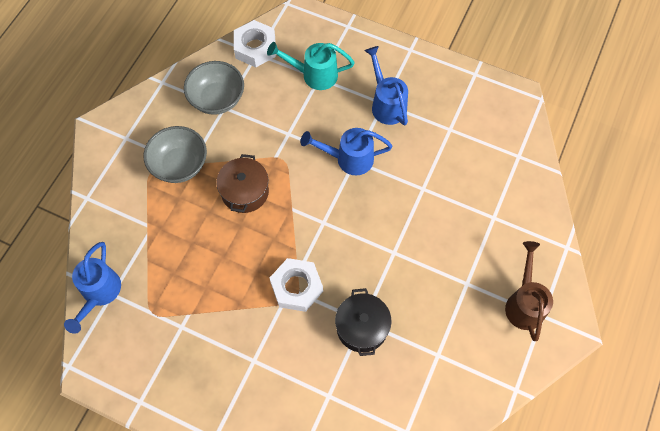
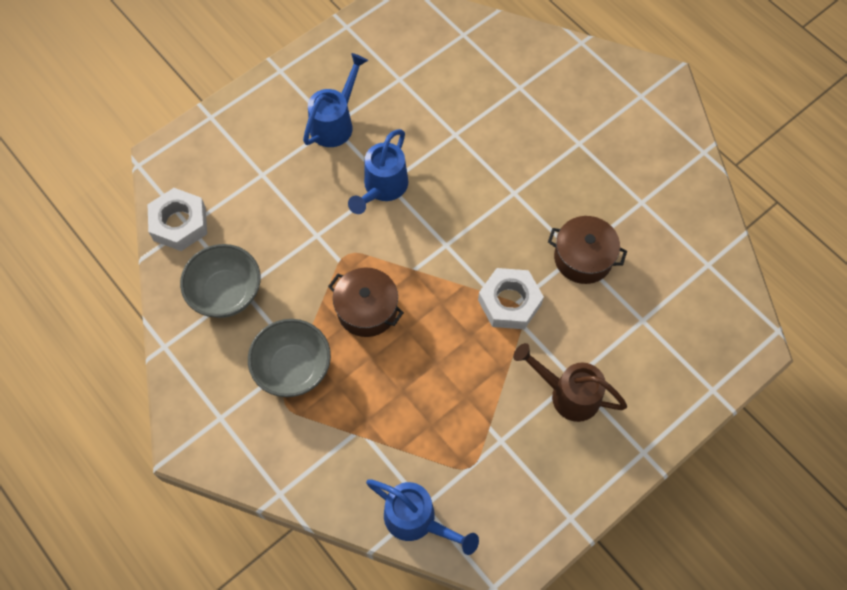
camera: 65 degrees left, 0 degrees up
(314, 75) = (255, 177): turquoise watering can -> none
(362, 327) = (583, 258): black pot -> brown pot
(386, 104) = (335, 123): blue watering can -> blue watering can turned 120 degrees clockwise
(524, 303) = (622, 104): brown watering can -> brown watering can (568, 394)

